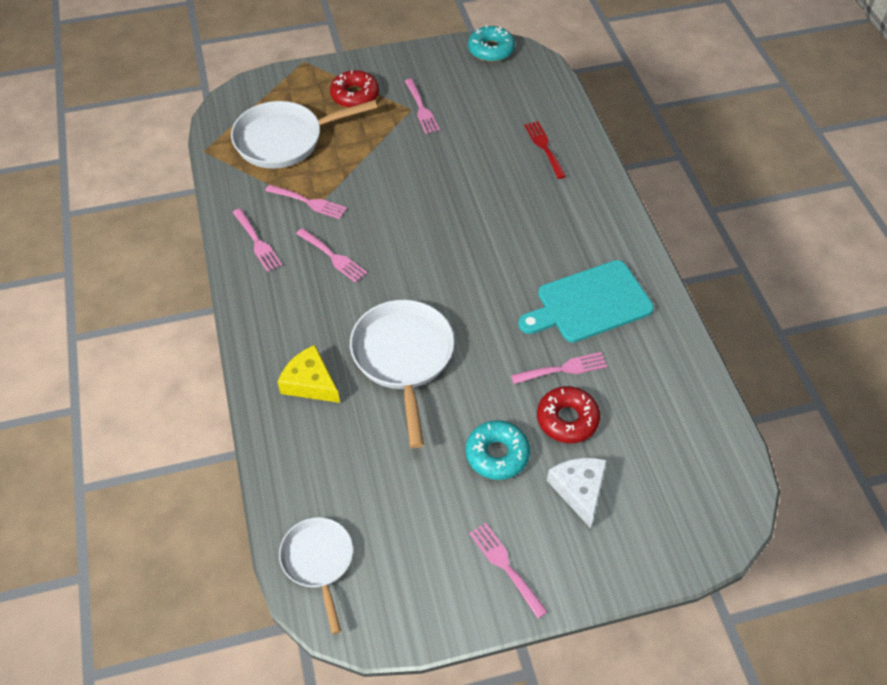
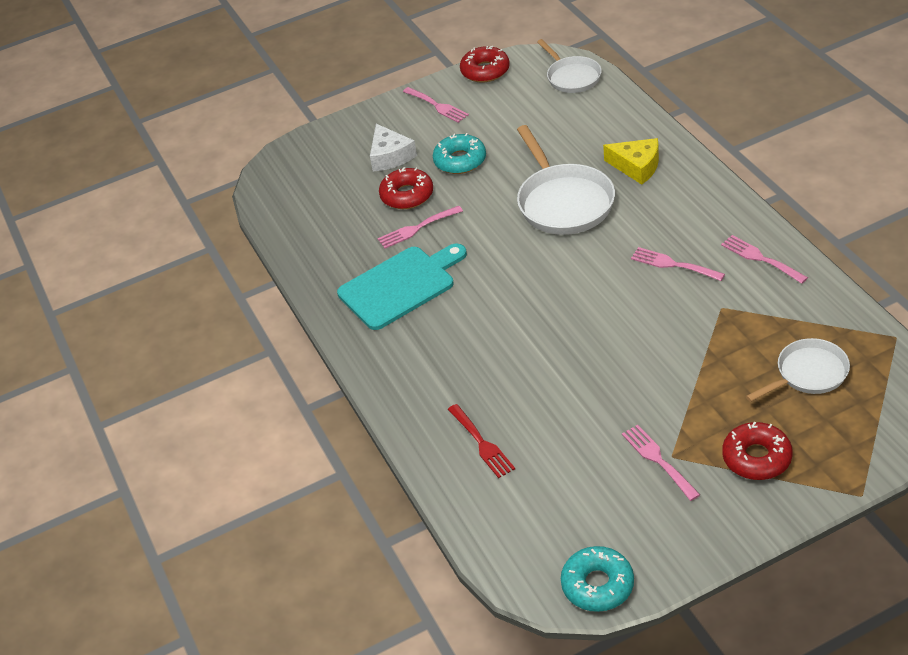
camera: 175 degrees right, 10 degrees down
(284, 140) = (808, 374): white pan -> white pan, size x0.62
(309, 202) = (731, 310): pink fork -> none
(425, 619) = (485, 71): none -> red donut

